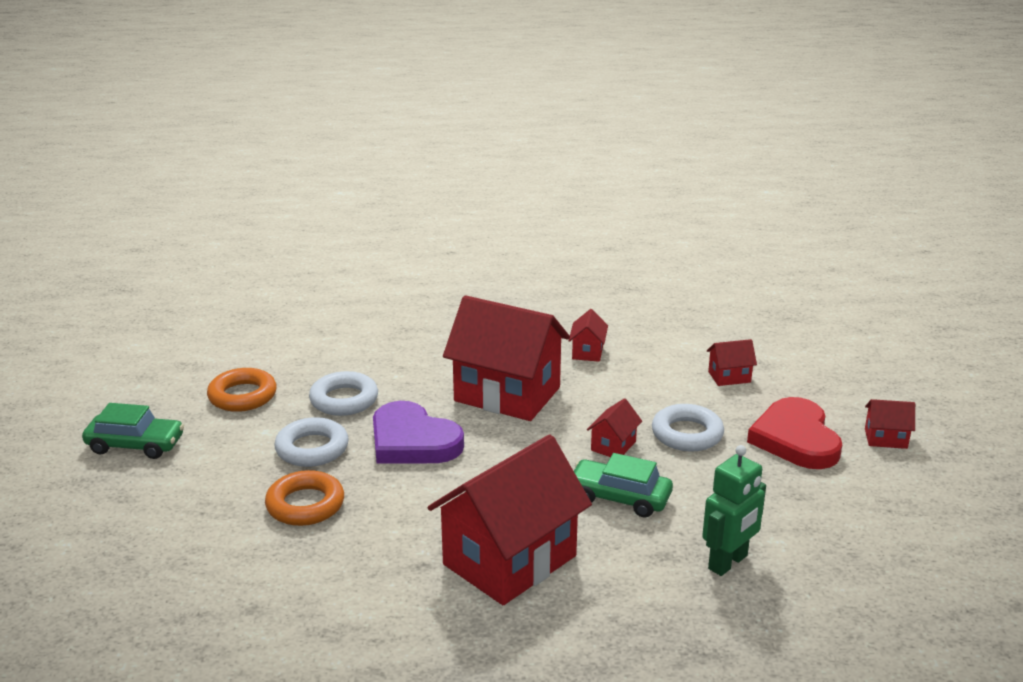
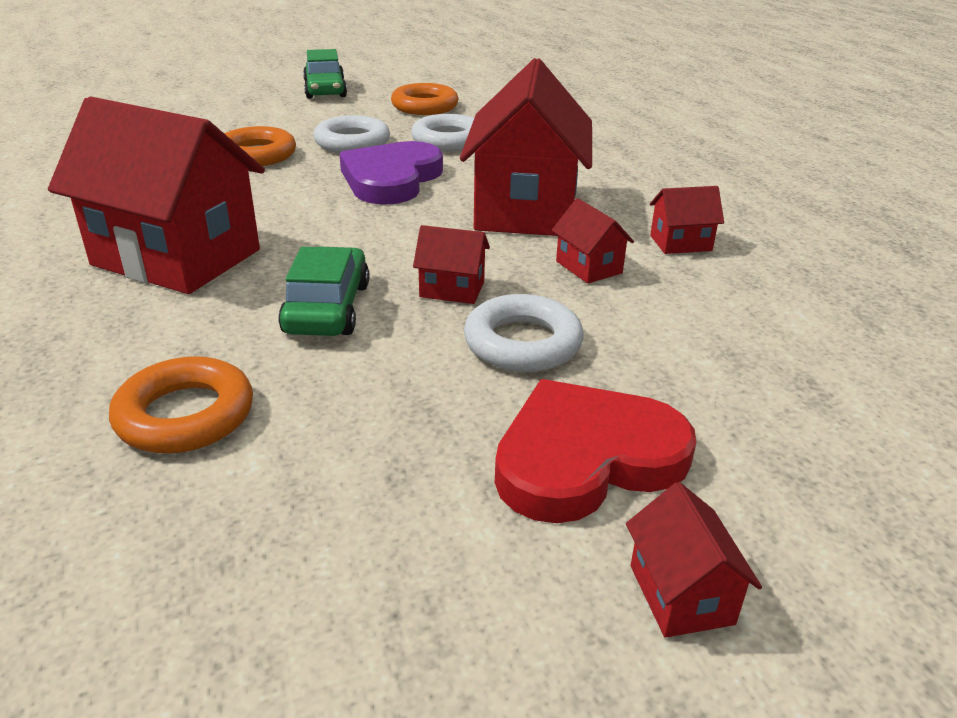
camera: 70 degrees right, 5 degrees up
(728, 562) = (185, 415): green robot -> orange ring
(729, 377) = (735, 365): red house -> red house (589, 267)

